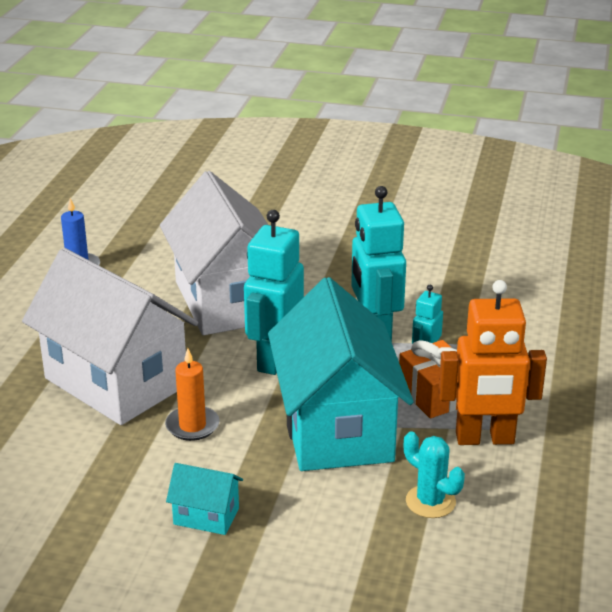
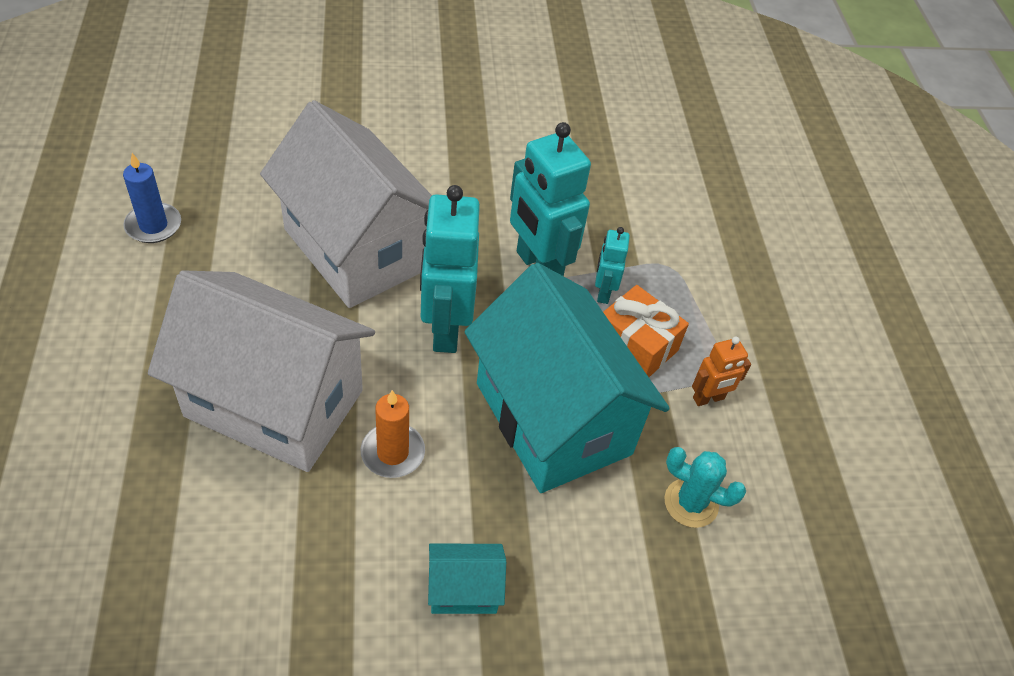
camera: 25 degrees left, 20 degrees up
(485, 439) = (708, 398): orange robot -> orange robot, size x0.50

